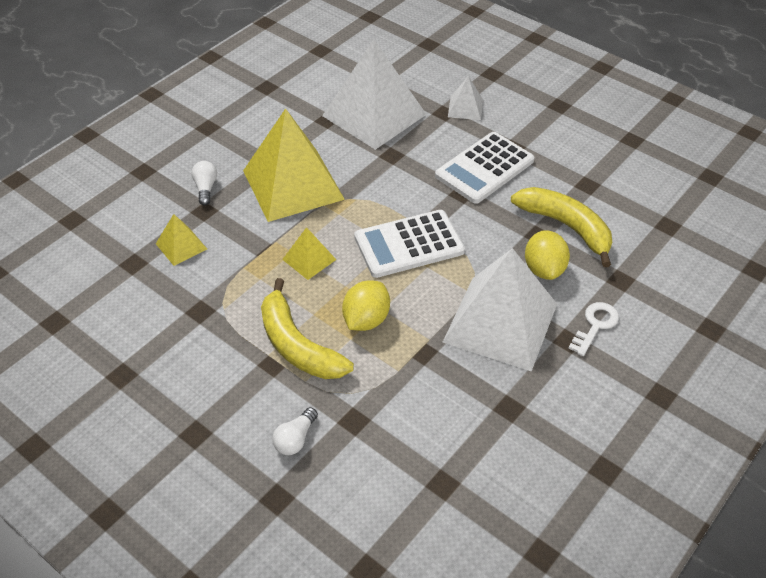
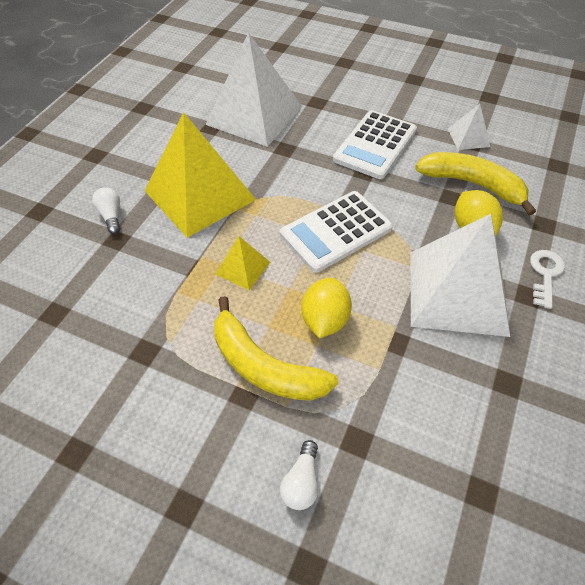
camera: 15 degrees left, 5 degrees up
(181, 246) = (102, 283): yellow pyramid -> none
(465, 108) = (334, 95): white pyramid -> white pyramid (468, 137)

